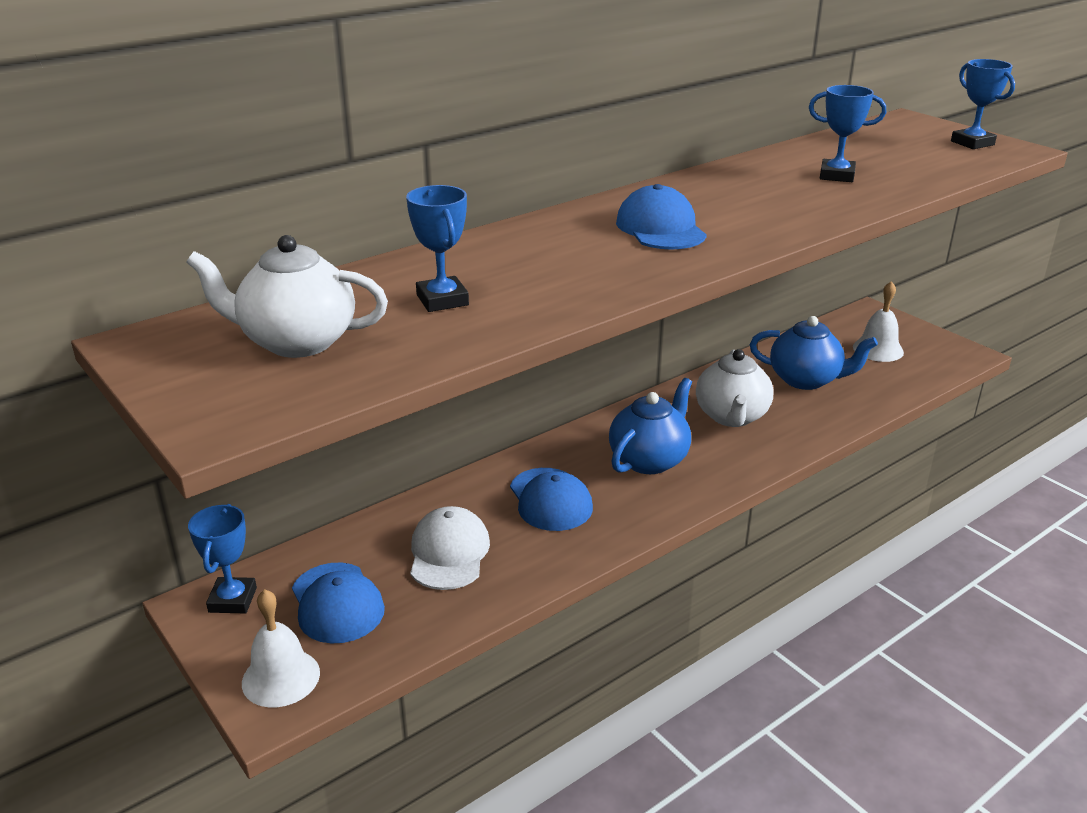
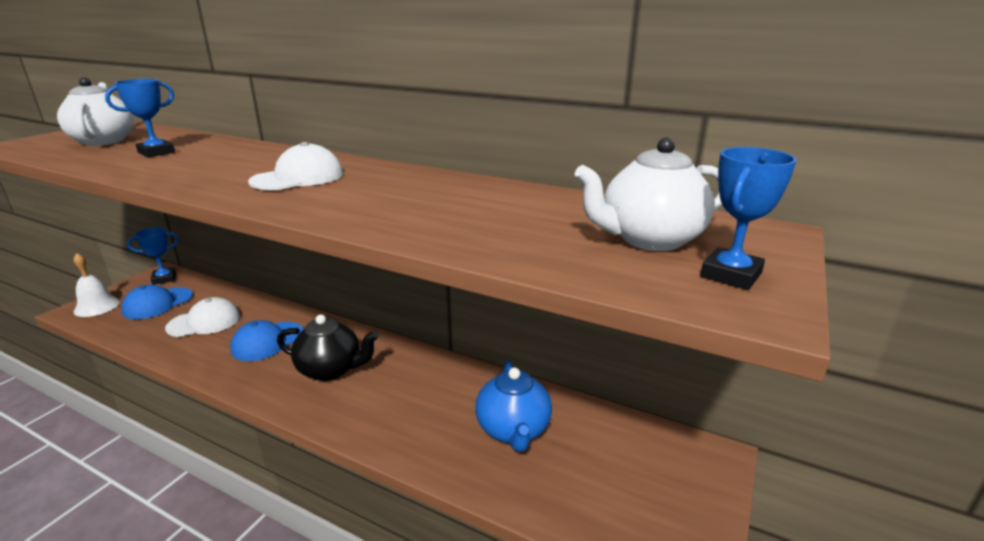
camera: 65 degrees right, 5 degrees down
(649, 460) = (331, 370): blue teapot -> black teapot
(660, 228) = (298, 178): blue cap -> white cap
(732, 417) = (416, 397): white teapot -> white teapot (649, 240)
(836, 176) = (490, 216): blue trophy -> none
(878, 349) = (625, 475): white bell -> none

